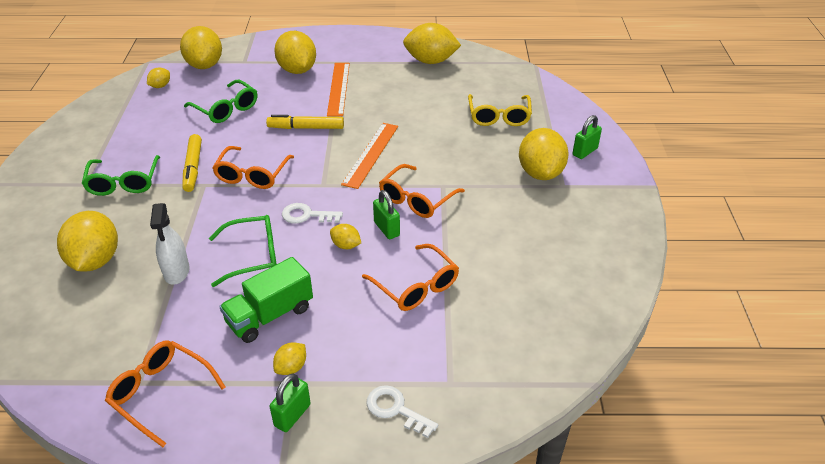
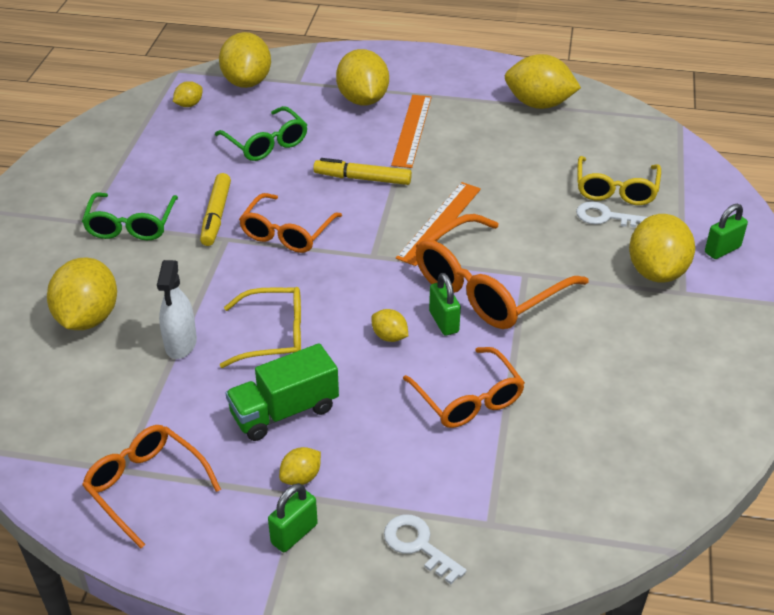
camera: 10 degrees right, 0 degrees up
(253, 256) = (274, 336): green glasses -> yellow glasses
(306, 215) = (347, 292): white key -> white key (605, 217)
(416, 199) = (488, 288): orange glasses -> orange glasses, size x1.58

